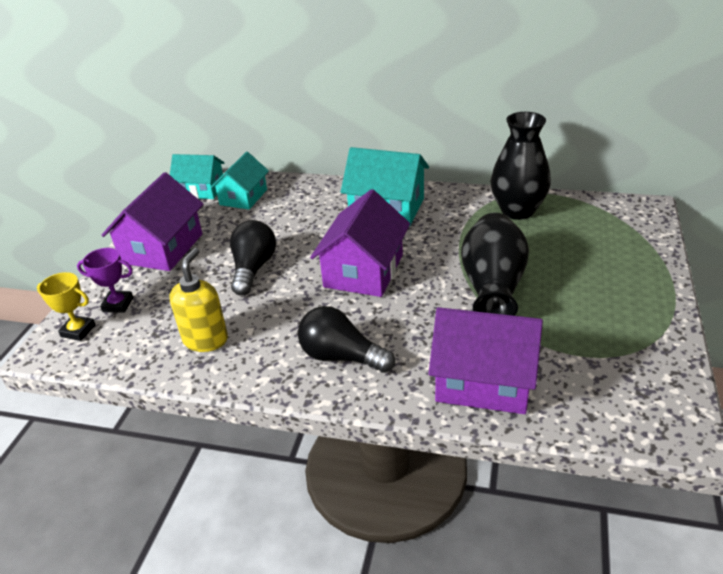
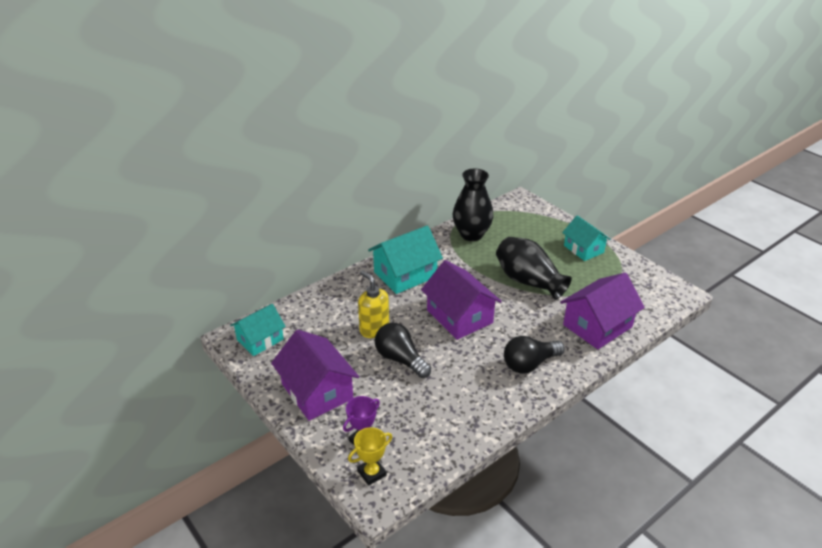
camera: 55 degrees left, 0 degrees up
(206, 340) = (453, 412): yellow soap dispenser -> yellow soap dispenser (374, 329)
(243, 197) = (302, 324): turquoise house -> turquoise house (583, 249)

